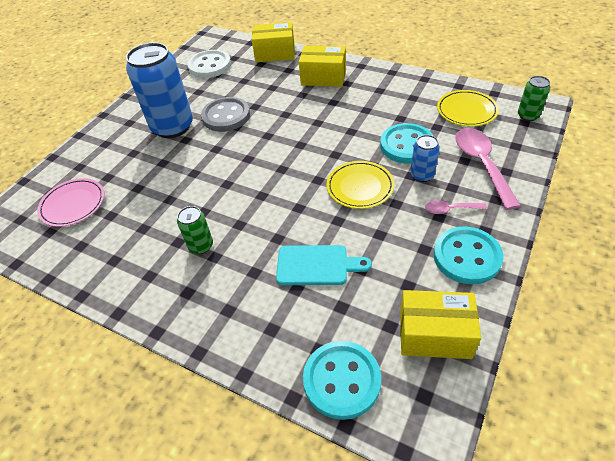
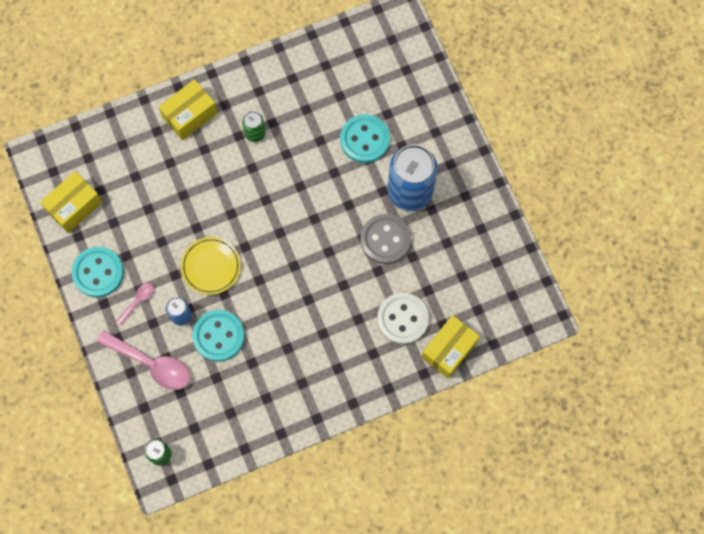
camera: 125 degrees right, 25 degrees up
(73, 204) = (375, 78): pink plate -> none
(210, 66) = (483, 279): white button -> white button (402, 319)
(316, 265) = (175, 186): turquoise cutting board -> none
(323, 77) = (365, 356): yellow box -> yellow box (190, 115)
(342, 380) = (96, 141): turquoise button -> turquoise button (364, 139)
(466, 111) = (210, 418): yellow plate -> none

